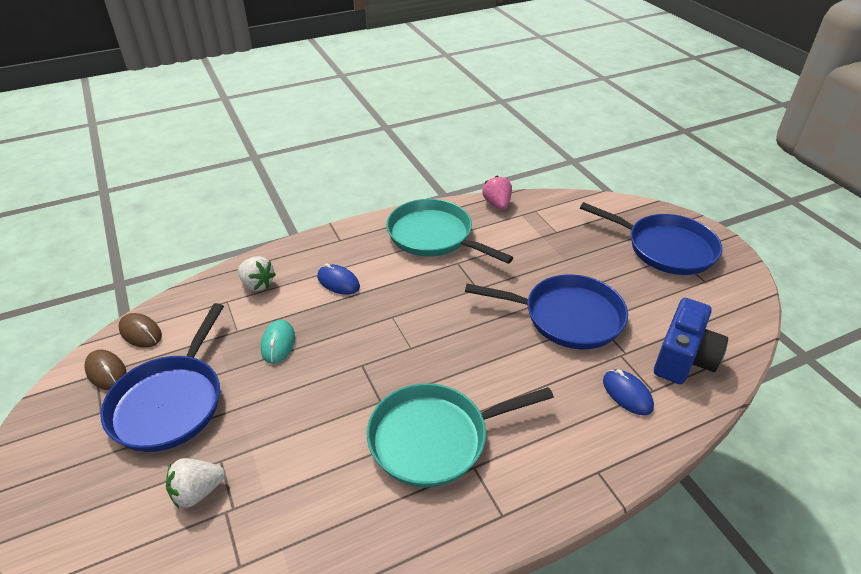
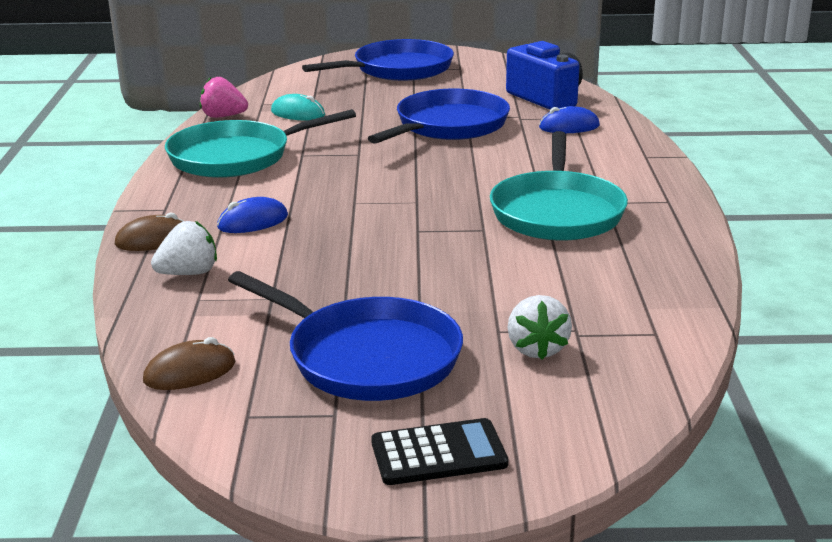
camera: 65 degrees left, 15 degrees down
(57, 478) = (438, 454): none -> black calculator
(106, 372) = (250, 406): brown mouse -> brown mouse (153, 240)
(278, 343) = (328, 273): turquoise mouse -> turquoise mouse (298, 113)

